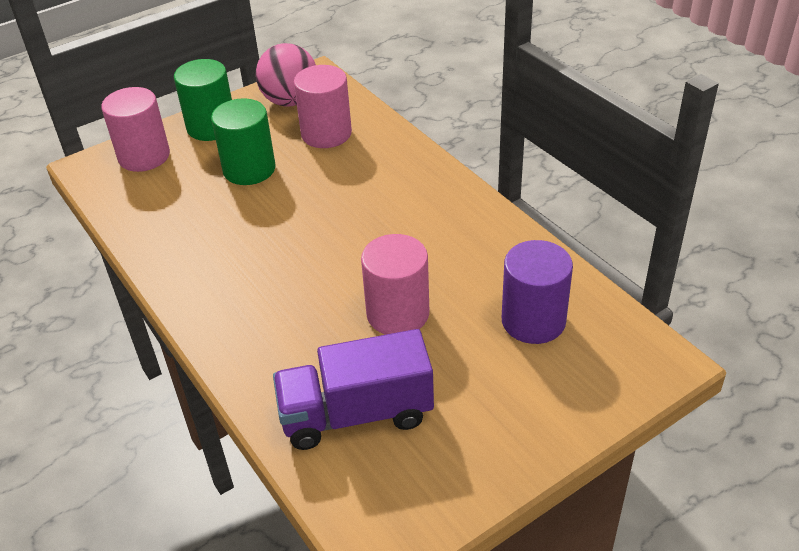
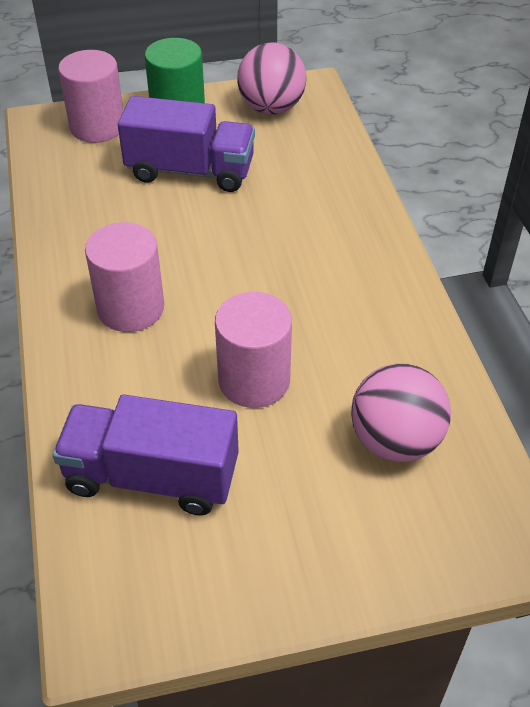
camera: 20 degrees right, 5 degrees up
(249, 169) = (190, 171): green cylinder -> purple truck
(326, 133) = (288, 155): pink cylinder -> pink cylinder (130, 308)
(533, 321) = (395, 440): purple cylinder -> pink ball

